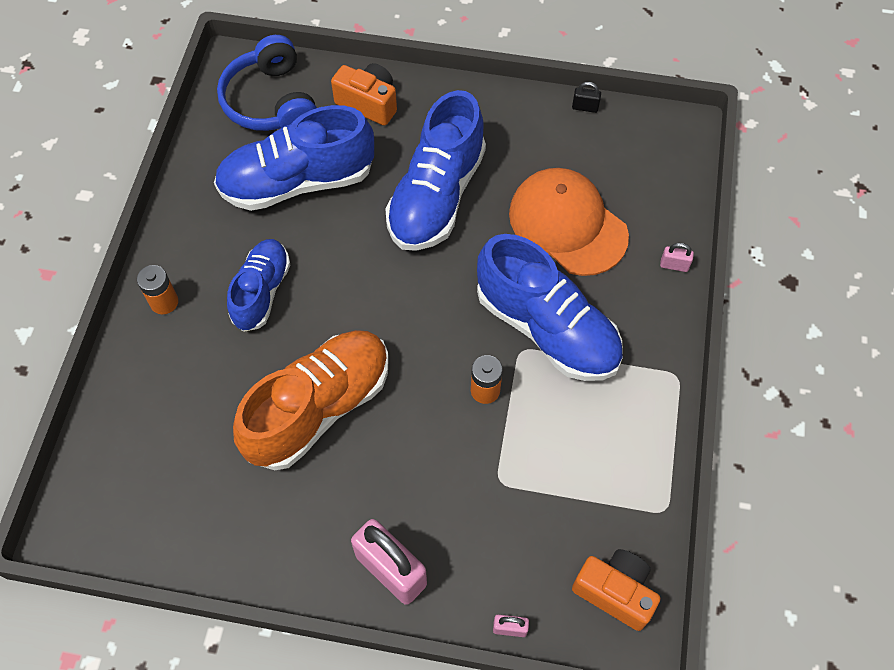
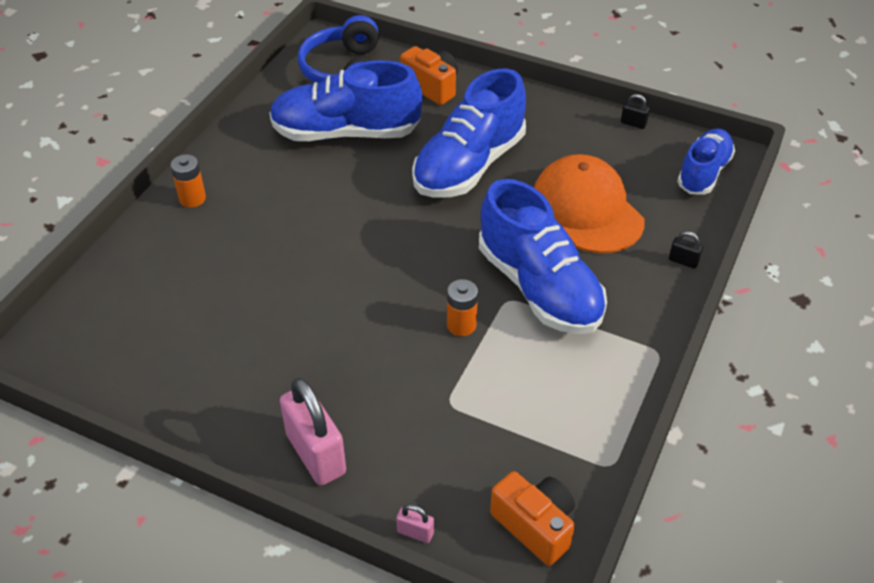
camera: 15 degrees right, 15 degrees down
(262, 292) = (281, 207): blue shoe -> blue shoe (703, 173)
(319, 408) = (298, 307): orange shoe -> none
(674, 265) = (683, 261): pink padlock -> black padlock

